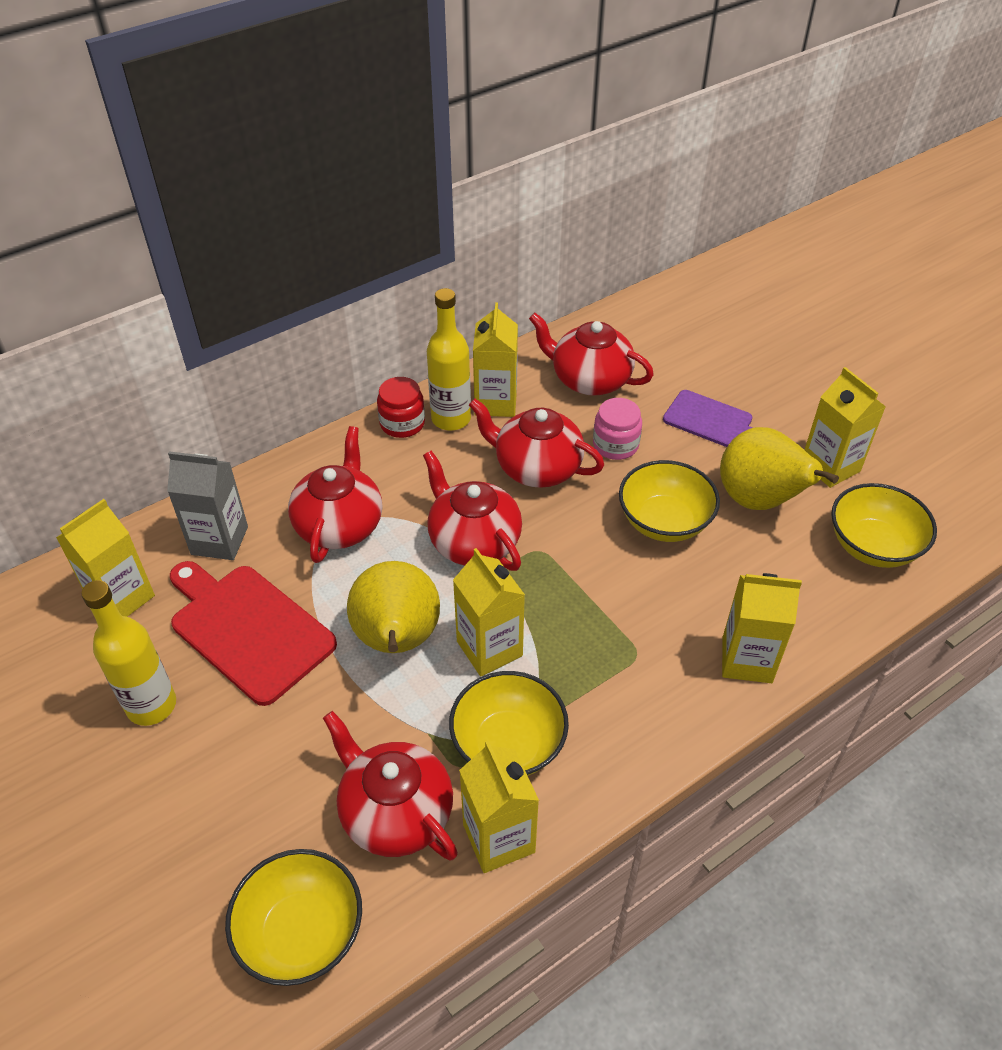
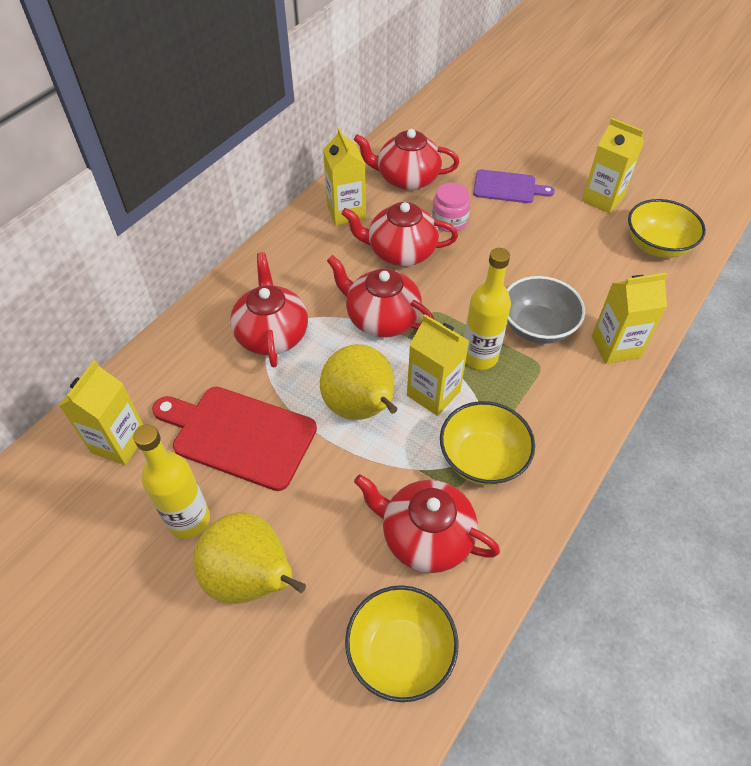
camera: 20 degrees left, 5 degrees up
(219, 540) = (180, 373): grey carton -> none
(402, 423) = (282, 245): red jar -> none
(451, 419) = (318, 232): yellow bottle -> yellow bottle (479, 356)
(499, 838) = (510, 529): yellow carton -> none
(658, 605) = (537, 326): none -> grey bowl
(664, 522) = (511, 266): yellow bowl -> none
(759, 500) = (568, 234): yellow pear -> yellow pear (252, 578)

